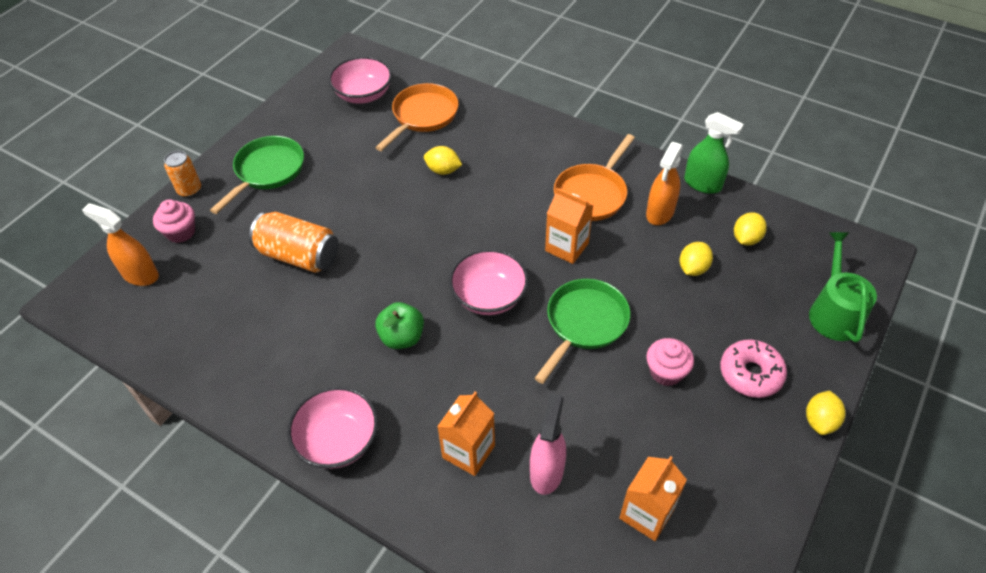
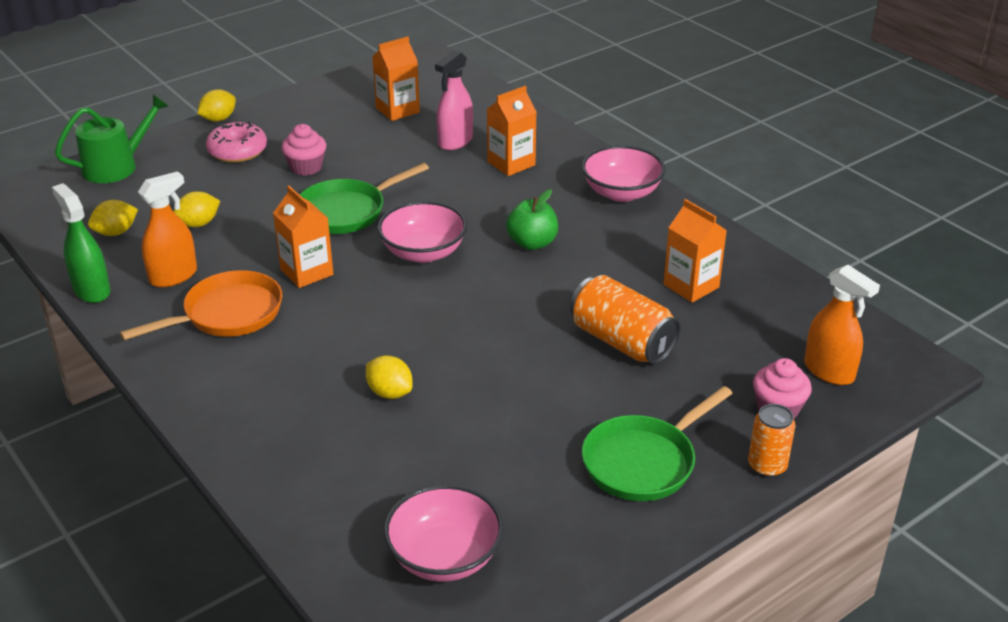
camera: 160 degrees left, 15 degrees down
(252, 329) = (691, 286): none -> orange carton
(423, 116) = (368, 484): orange pan -> none
(834, 312) = (116, 166): green watering can -> green watering can turned 150 degrees counterclockwise

